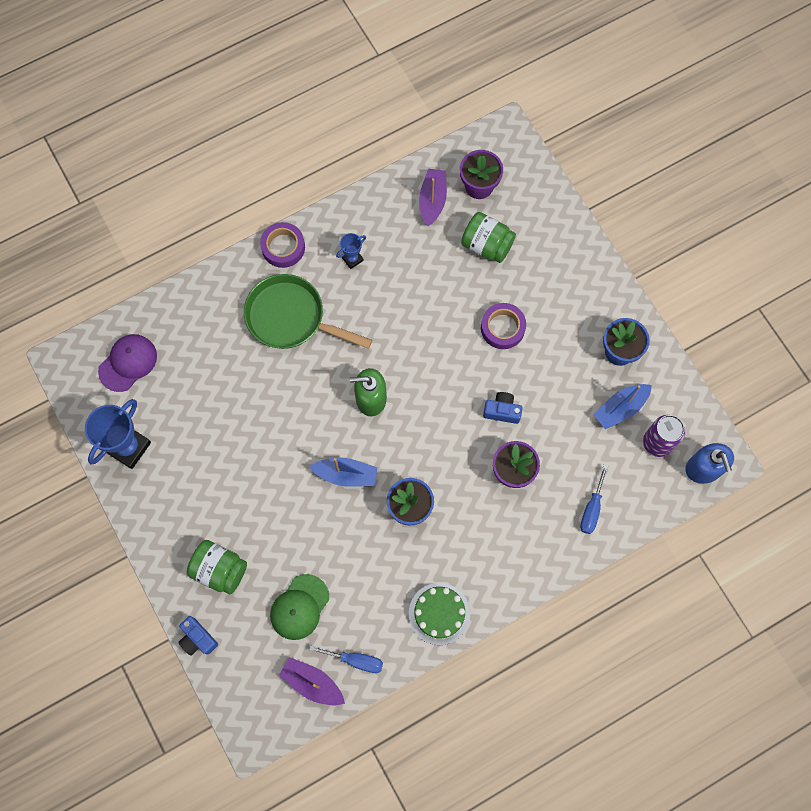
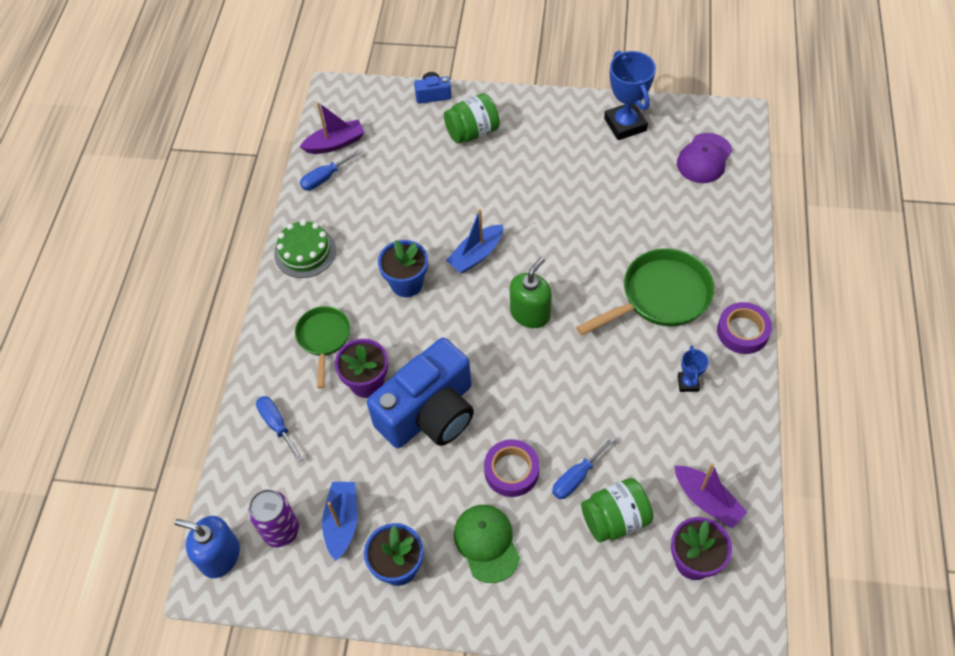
camera: 130 degrees right, 15 degrees down
(128, 363) = (704, 158): purple cap -> purple cap turned 45 degrees clockwise
(299, 607) = (398, 165): green cap -> green cap (486, 543)
(476, 285) = (576, 477): none -> blue screwdriver
(502, 411) = (429, 412): blue camera -> blue camera, size x2.41
(502, 533) = (324, 338): none -> green pan

